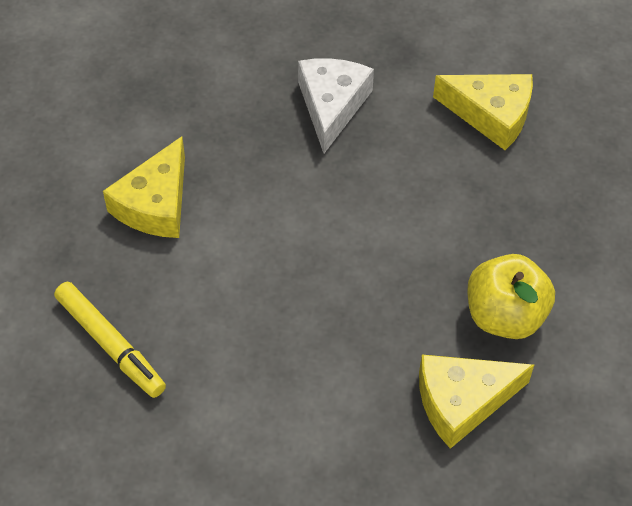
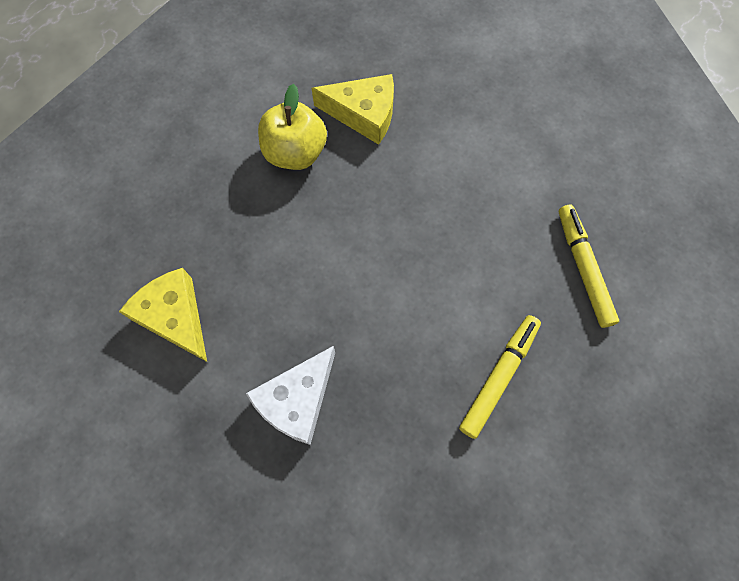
camera: 150 degrees left, 15 degrees up
(156, 204) = (499, 377): yellow cheese -> yellow marker

